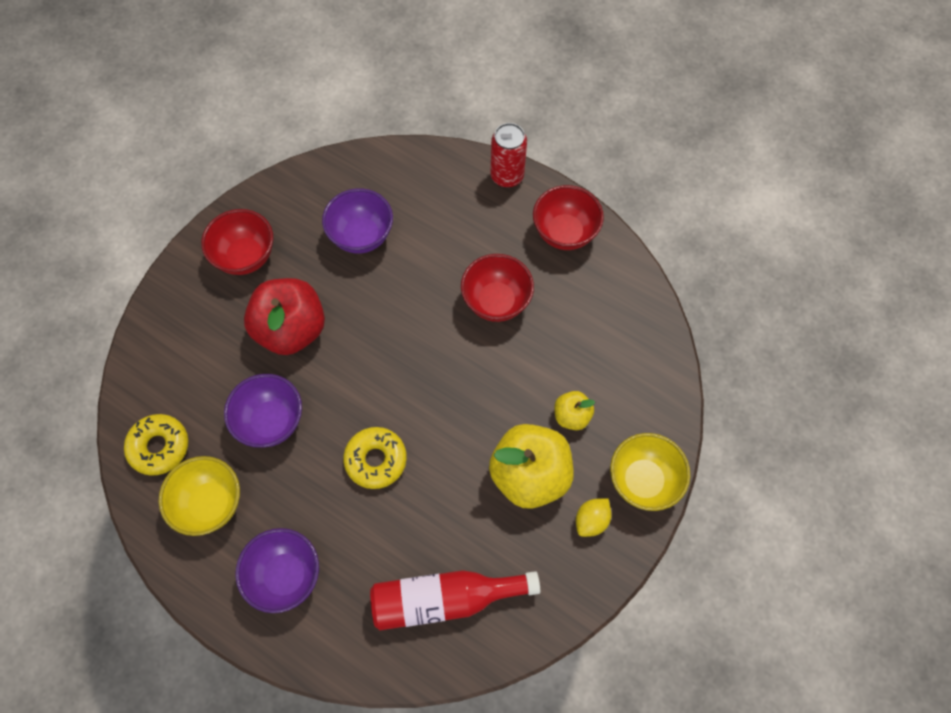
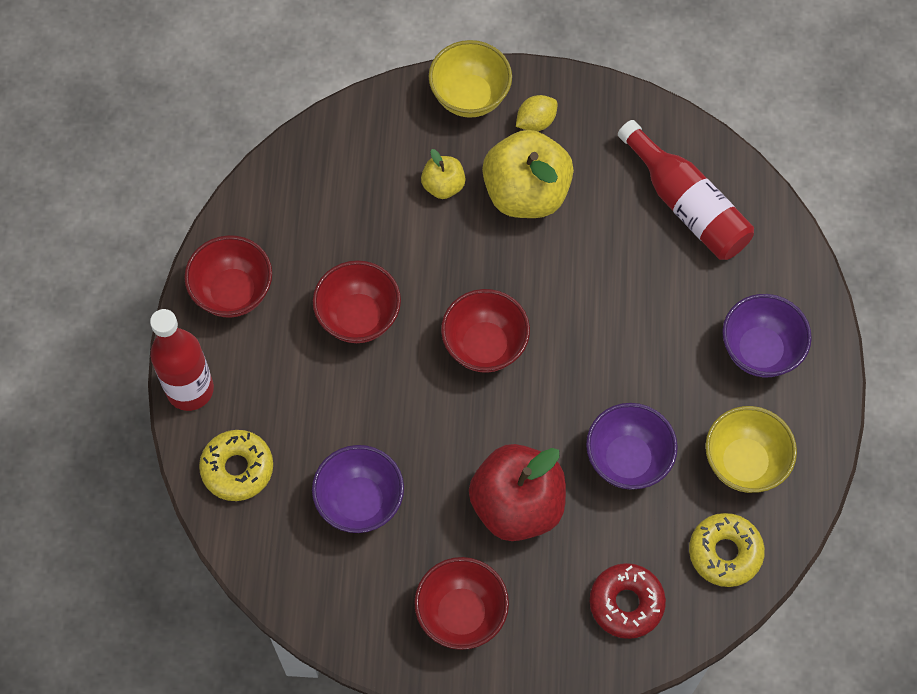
camera: 120 degrees left, 0 degrees up
(176, 360) = (626, 603): none -> red donut
(376, 460) = (601, 336): yellow donut -> yellow donut (237, 468)
(421, 373) = (484, 346): none -> red bowl
(507, 176) = (190, 389): red can -> red bottle
(591, 520) = (536, 122): yellow lemon -> yellow lemon turned 45 degrees counterclockwise

